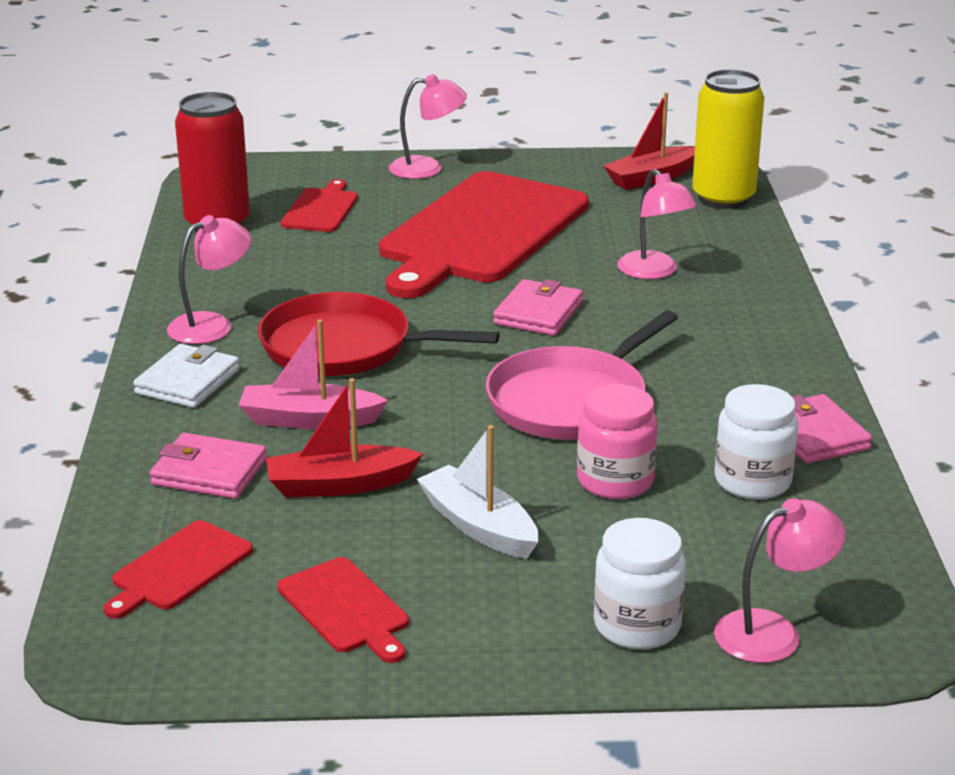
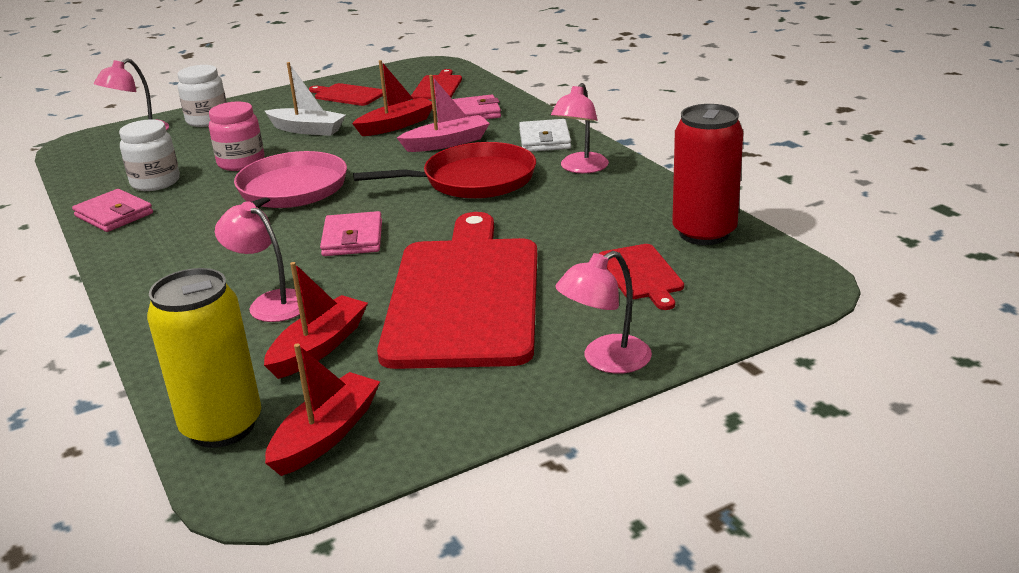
camera: 155 degrees right, 0 degrees up
(629, 227) = (319, 347): none -> red boat

